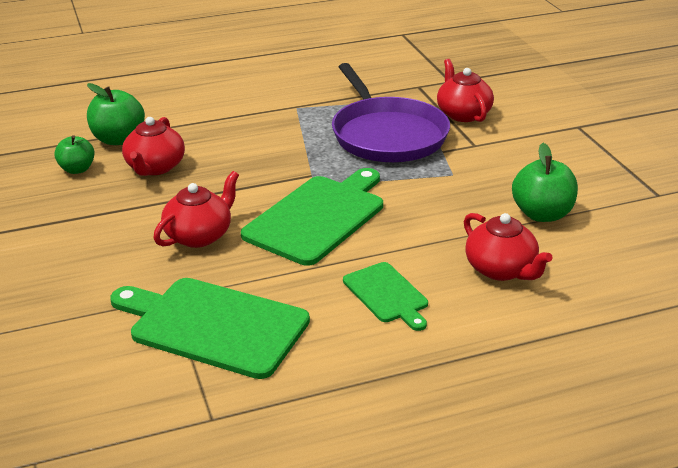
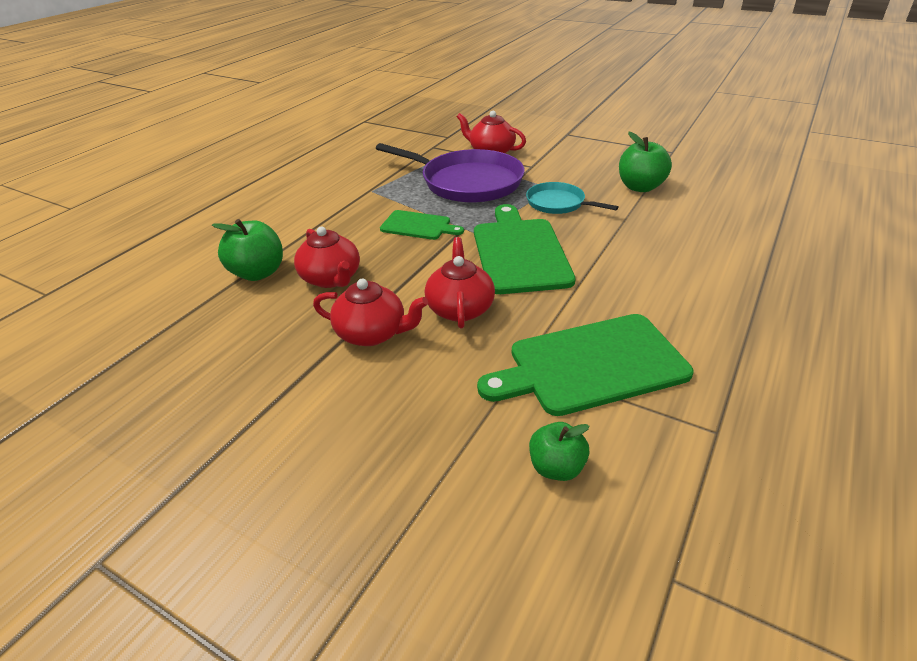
camera: 40 degrees left, 5 degrees up
(77, 169) = (259, 313): green apple -> green apple (556, 467)
(387, 295) = (653, 277): green cutting board -> green cutting board (418, 226)
(430, 192) = (558, 203): none -> turquoise pan
(501, 270) = (680, 227): red teapot -> red teapot (372, 333)

